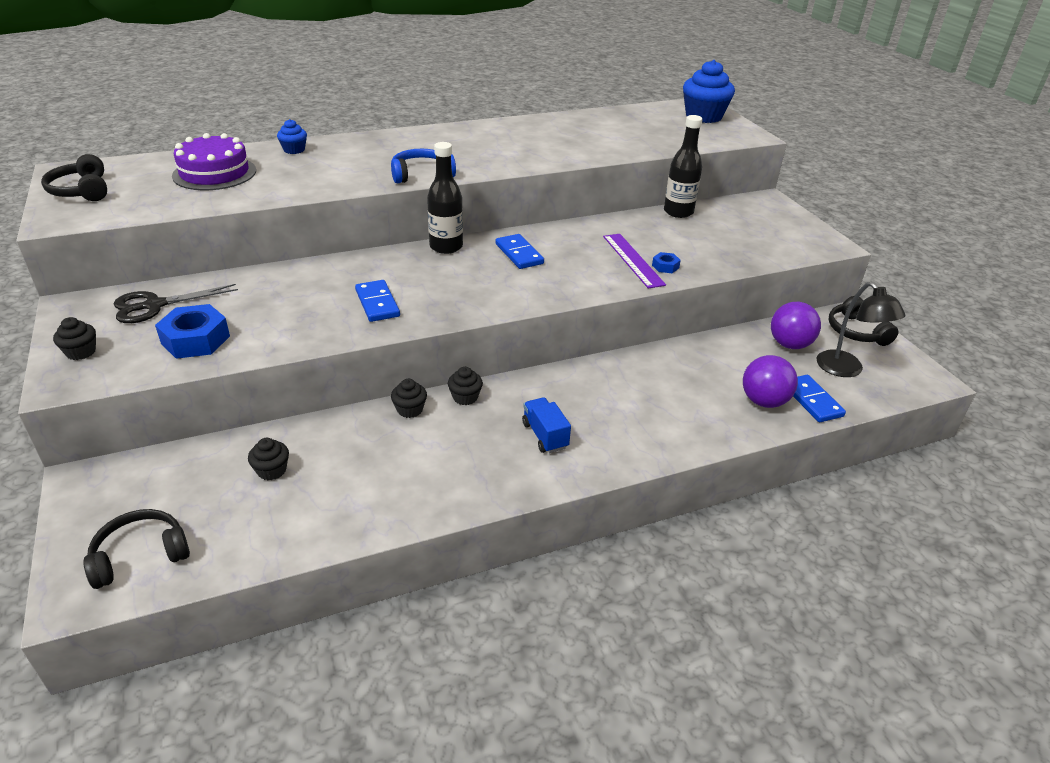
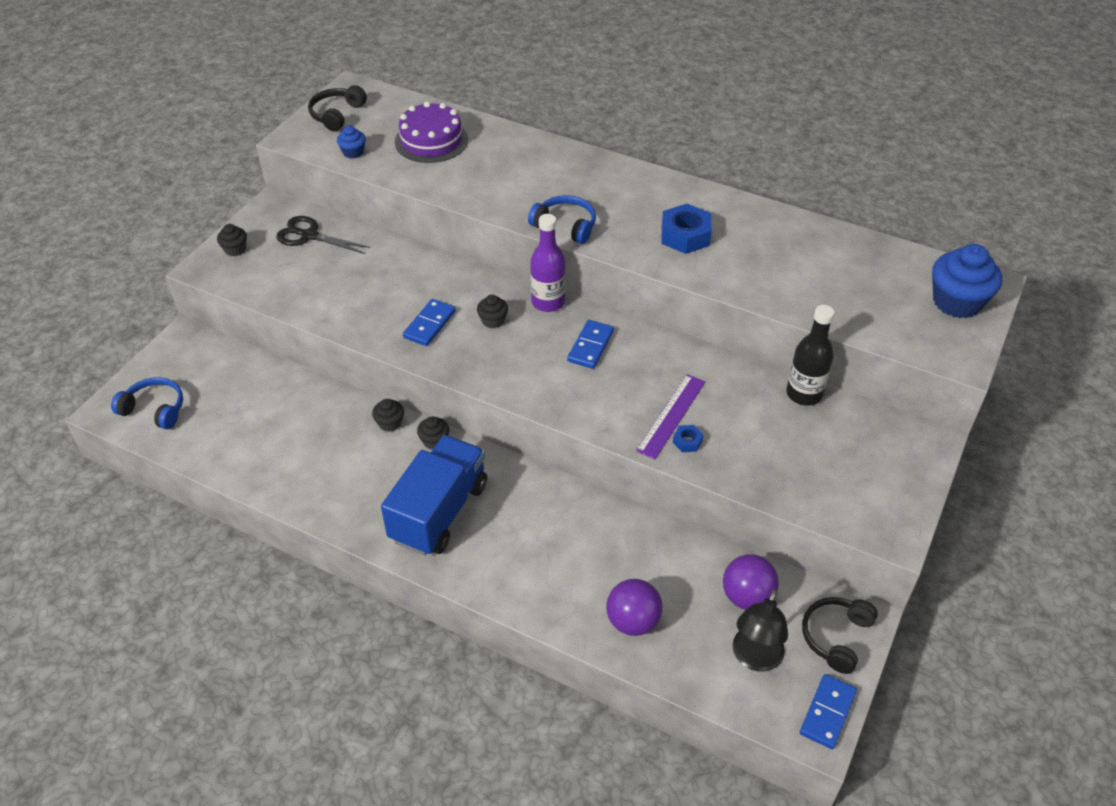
camera: 50 degrees right, 10 degrees up
(140, 555) = (154, 409): black headphones -> blue headphones
(195, 340) = (296, 281): blue nut -> blue nut (685, 235)
(272, 470) = (267, 406): black cupcake -> black cupcake (493, 320)
(294, 150) = (515, 143): blue cupcake -> blue cupcake (353, 152)
(446, 247) = (548, 302): black bottle -> purple bottle
(545, 435) = (439, 512): blue truck -> blue truck, size x2.14
(812, 400) = (673, 655): blue domino -> blue domino (827, 713)

